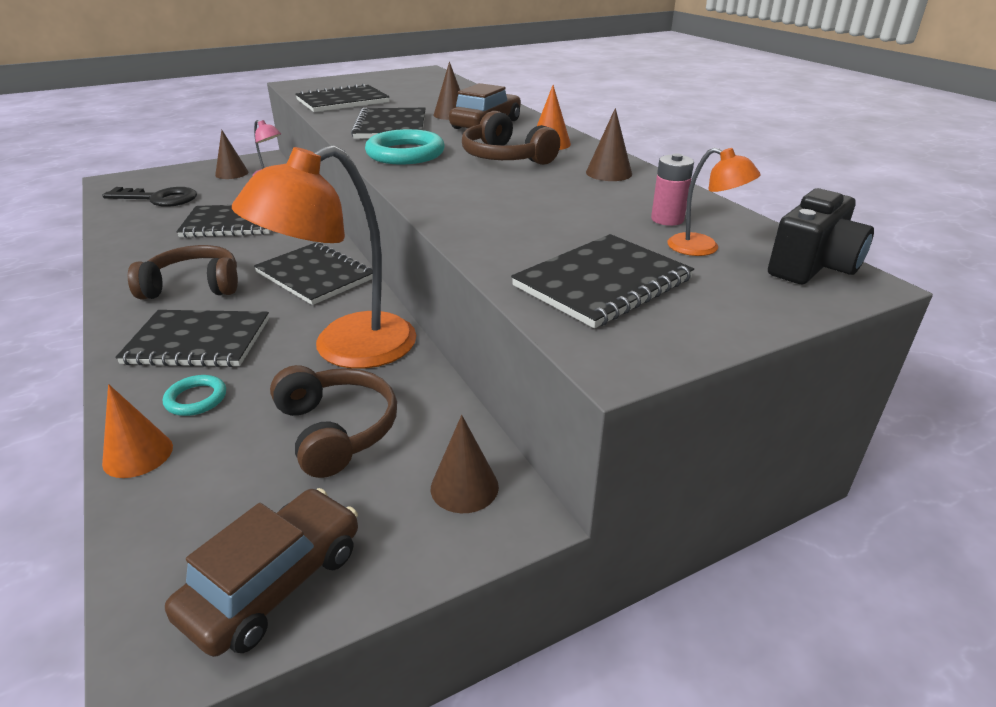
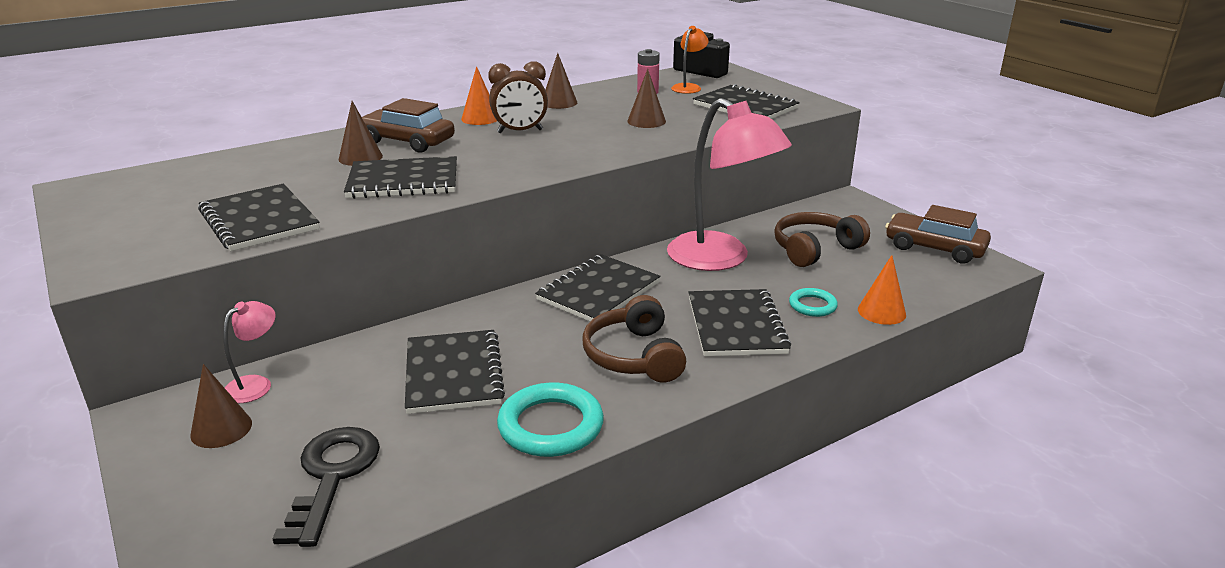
camera: 95 degrees left, 5 degrees down
(346, 349) = (721, 259): orange lamp -> pink lamp
(405, 153) = (507, 167): turquoise ring -> turquoise ring (550, 426)
(464, 487) = (838, 210): brown cone -> brown cone (646, 121)
(505, 157) = (520, 131): brown headphones -> brown clock

